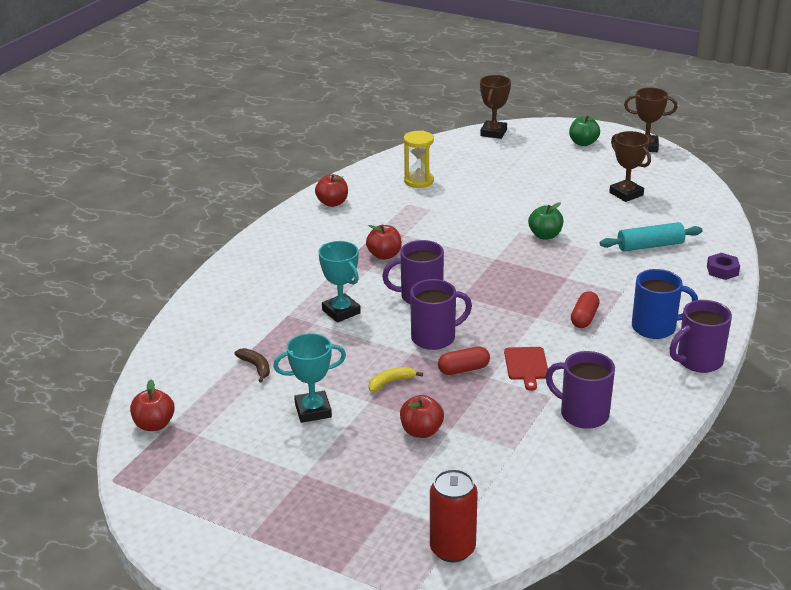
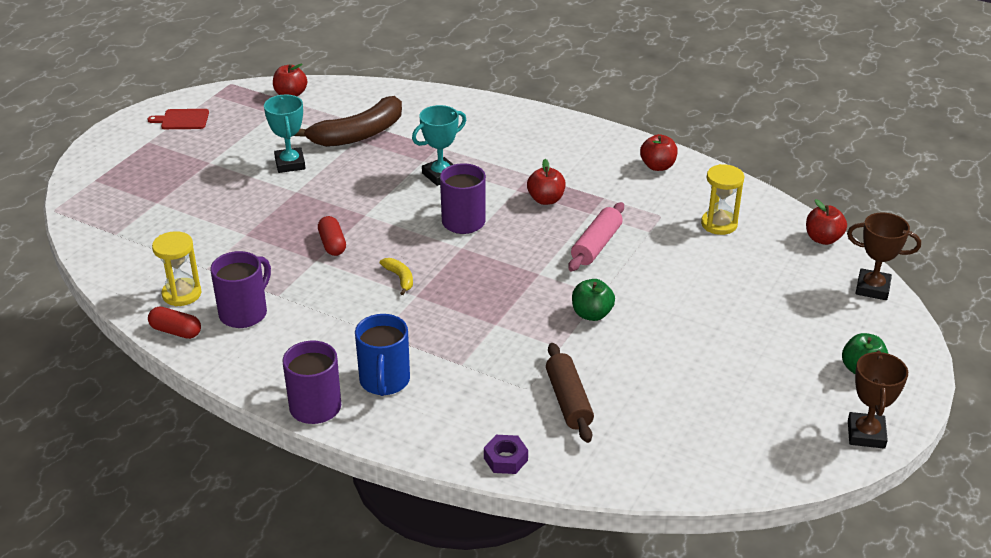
camera: 90 degrees right, 5 degrees up
(256, 367) = (358, 134): brown banana -> brown banana, size x2.37
(391, 382) = (321, 203): yellow banana -> yellow banana (400, 278)
(421, 431) = (246, 218): red apple -> red apple (823, 239)
(435, 337) = (388, 229): purple mug -> none
(452, 232) = (596, 245): none -> pink rolling pin
(452, 549) = (96, 231): red can -> none
(526, 365) = (330, 283): red cutting board -> red cutting board (182, 120)
(561, 460) = (182, 294): none -> yellow hourglass
(584, 318) = (410, 329): red capsule -> red capsule (176, 331)
(626, 194) = (709, 395): brown trophy -> none
(650, 246) = (568, 400): turquoise rolling pin -> brown rolling pin

